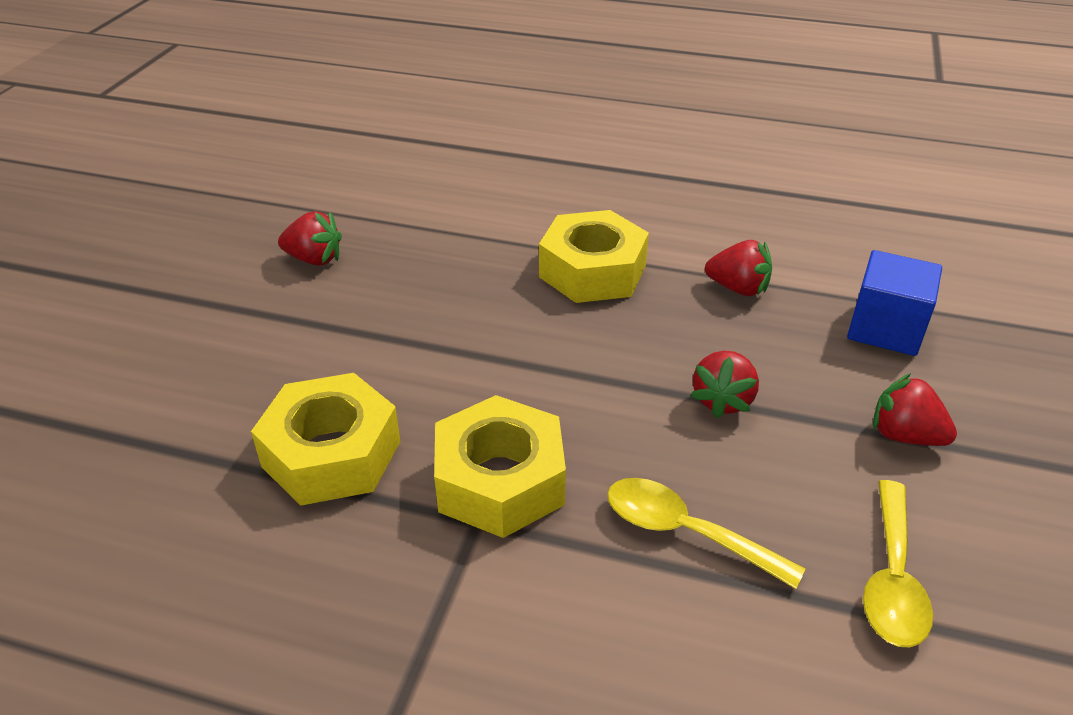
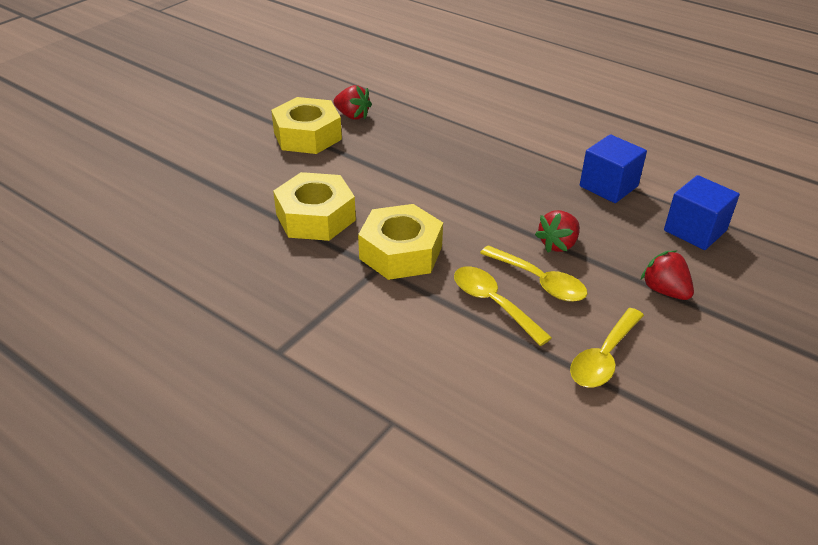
camera: 20 degrees right, 0 degrees up
(592, 271) = (518, 157): yellow nut -> yellow nut (307, 136)
(731, 472) = (539, 281): none -> yellow spoon
(738, 288) = (608, 186): red strawberry -> blue cube

